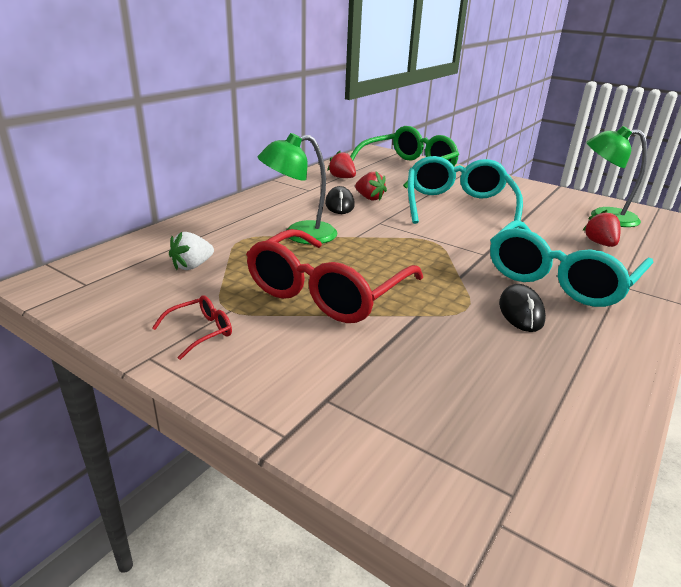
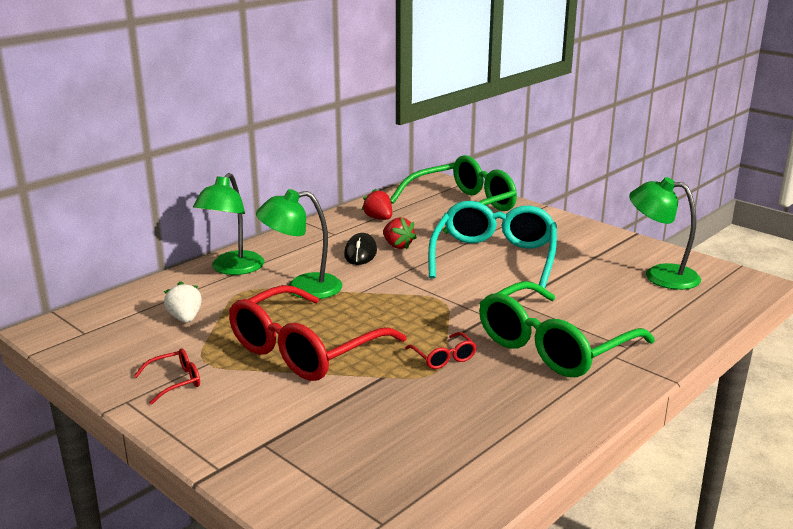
camera: 10 degrees right, 5 degrees down
(192, 266) = (185, 318): white strawberry -> white strawberry turned 105 degrees clockwise
(226, 220) = (232, 269): none -> green lamp
(467, 293) = (443, 357): none -> red glasses
(521, 312) = (488, 378): black mouse -> none
(560, 278) = (553, 346): turquoise glasses -> green glasses
(600, 243) = (629, 308): red strawberry -> none

